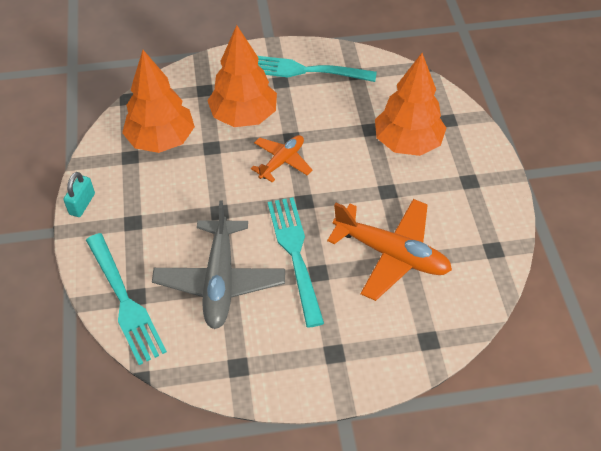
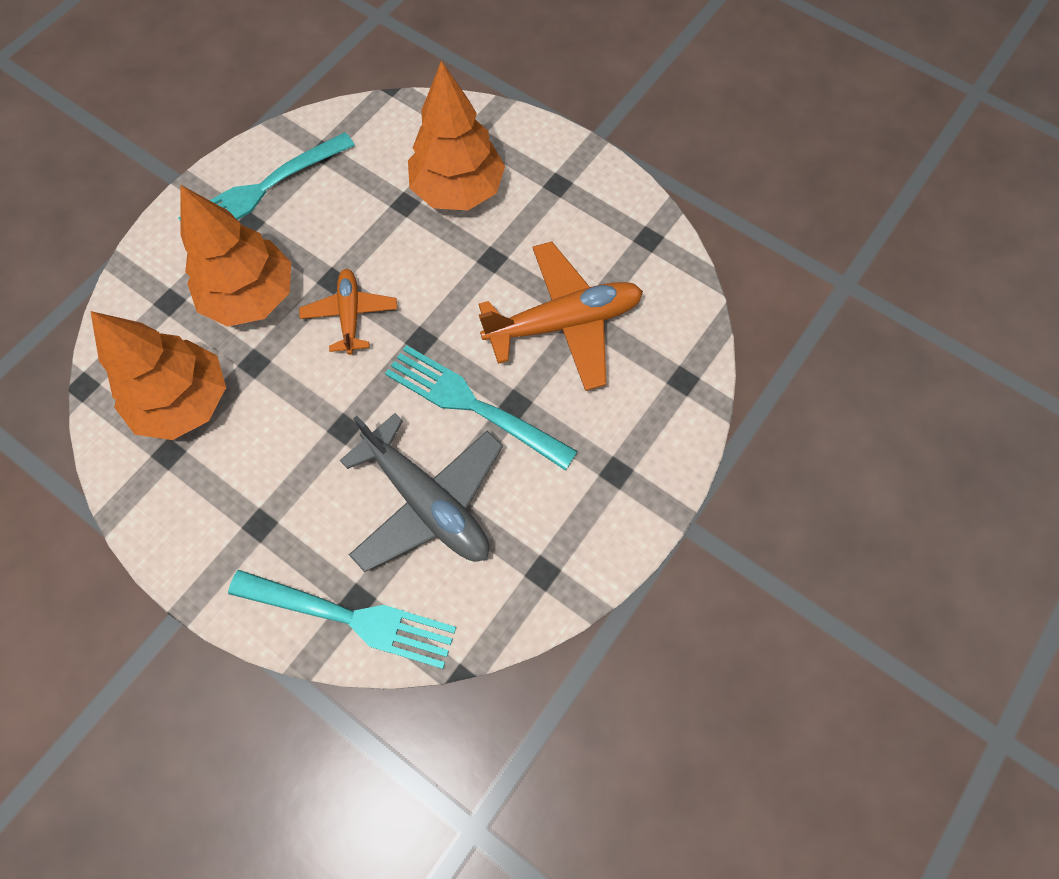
camera: 45 degrees left, 15 degrees up
(82, 204) = (173, 557): turquoise padlock -> none

